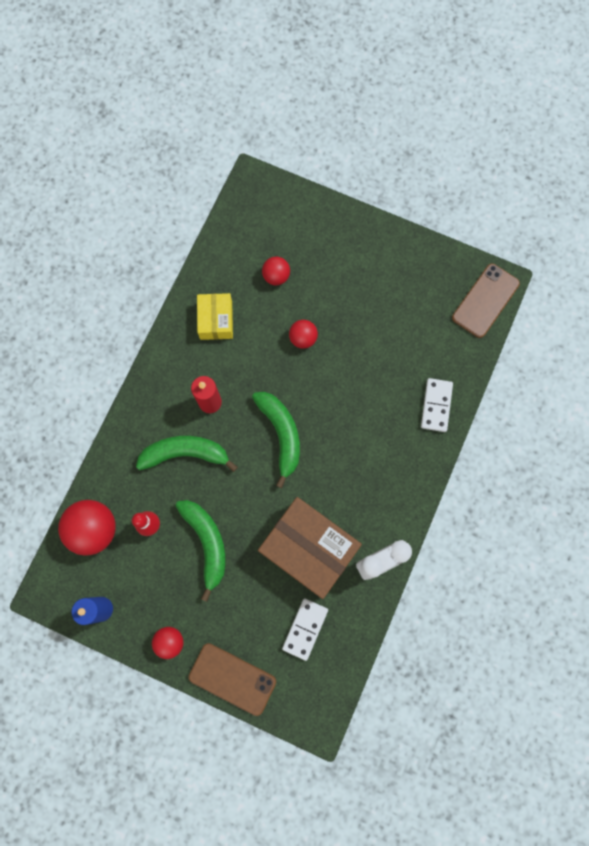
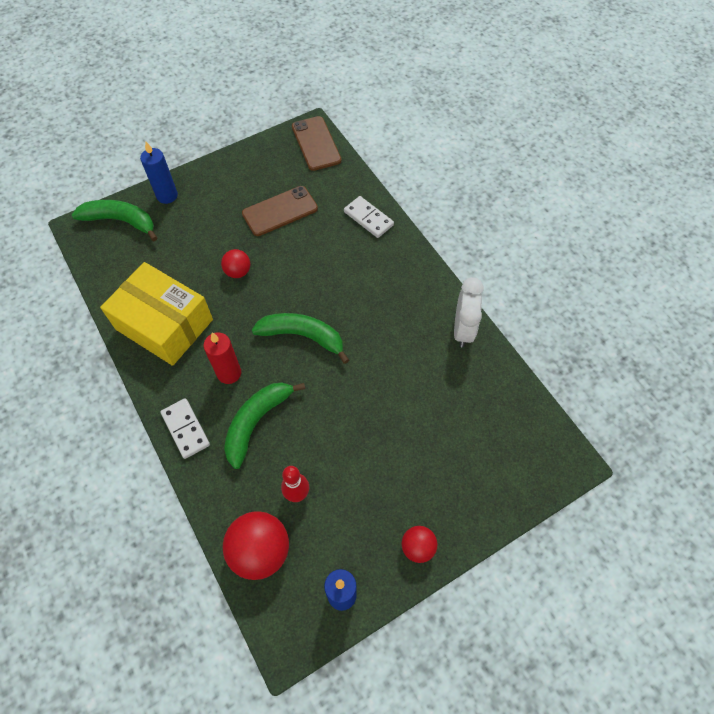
camera: 55 degrees left, 15 degrees down
(206, 543) = (350, 455): green banana -> green banana (120, 221)
(216, 320) = (164, 324): yellow box -> yellow box, size x1.82
(232, 678) = (488, 511): brown phone -> brown phone (280, 211)
(276, 276) = (171, 259): red ball -> none
(305, 628) = (482, 421): white domino -> white domino (185, 429)
(309, 549) = (415, 376): brown box -> none
(333, 222) = (167, 196): none -> blue candle

